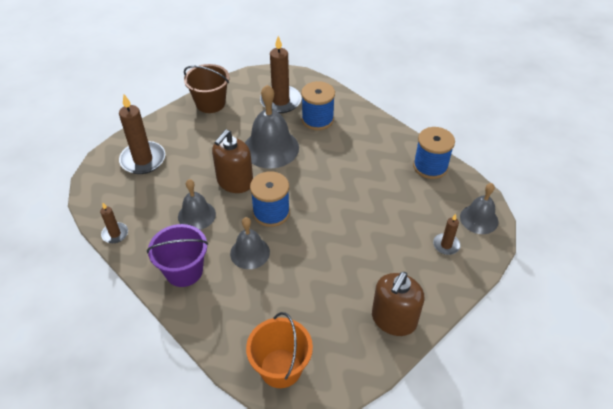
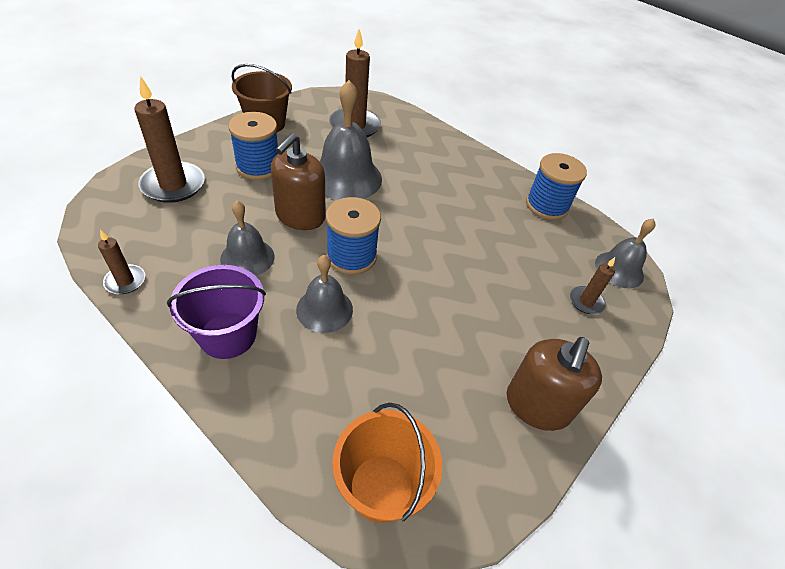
camera: 10 degrees left, 0 degrees up
(317, 119) = (402, 148): blue spool -> blue spool (258, 166)

